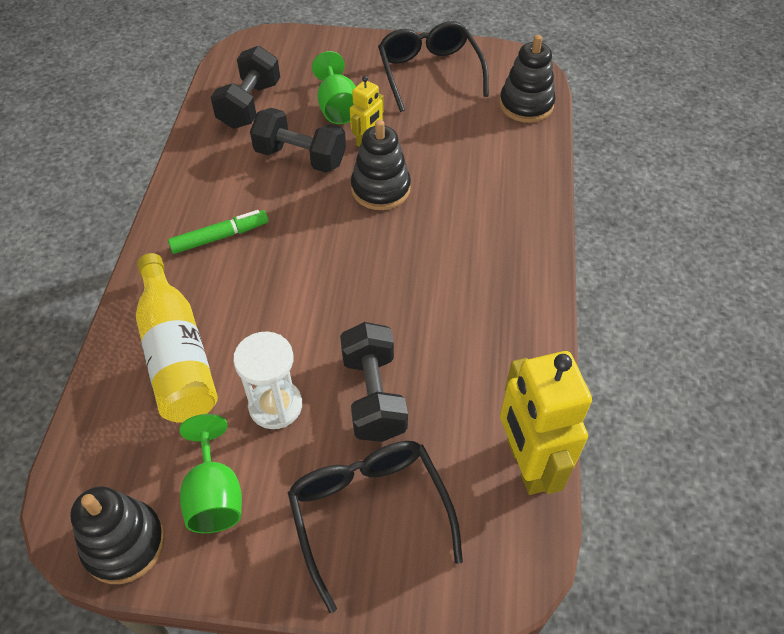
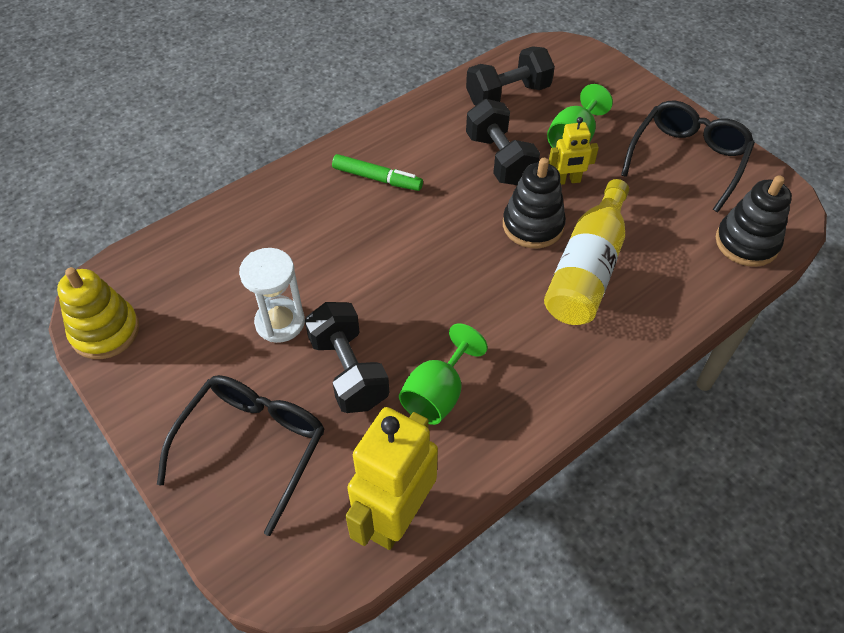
camera: 45 degrees right, 0 degrees up
(124, 544) = (105, 331): black stacking toy -> yellow stacking toy
(177, 354) = (262, 238): yellow bottle -> yellow bottle (587, 269)
(214, 495) = (182, 347): green goblet -> green goblet (438, 394)
(374, 395) = (348, 371): black dumbbell -> black dumbbell turned 60 degrees counterclockwise

